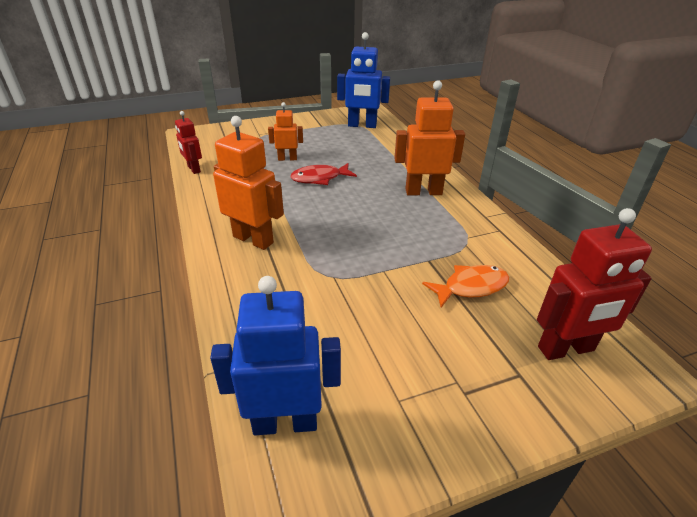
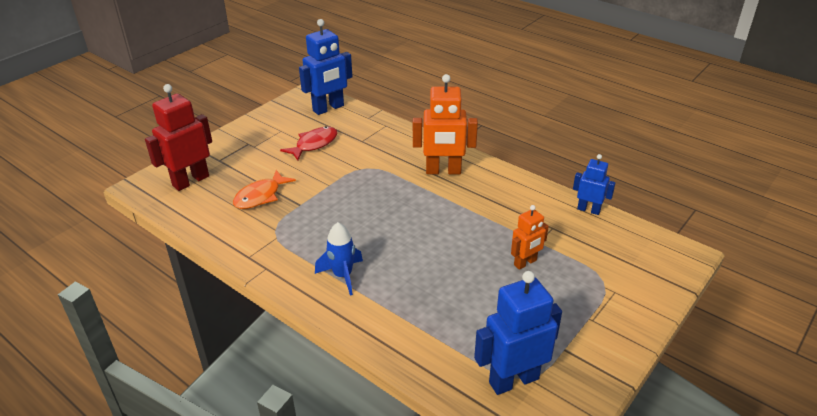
camera: 150 degrees right, 0 degrees up
(193, 169) = (588, 210): red robot -> blue robot
(320, 178) = (460, 249): red fish -> red fish (314, 144)
(423, 192) = (342, 275): orange robot -> blue rocket

